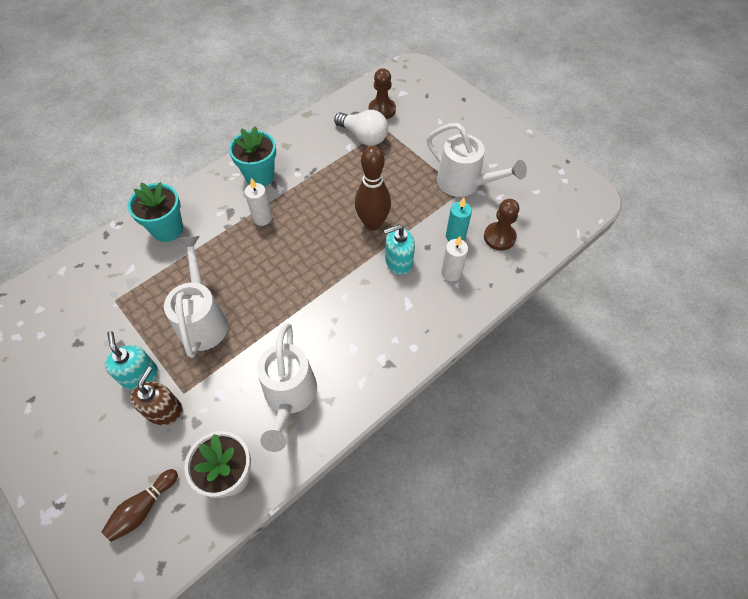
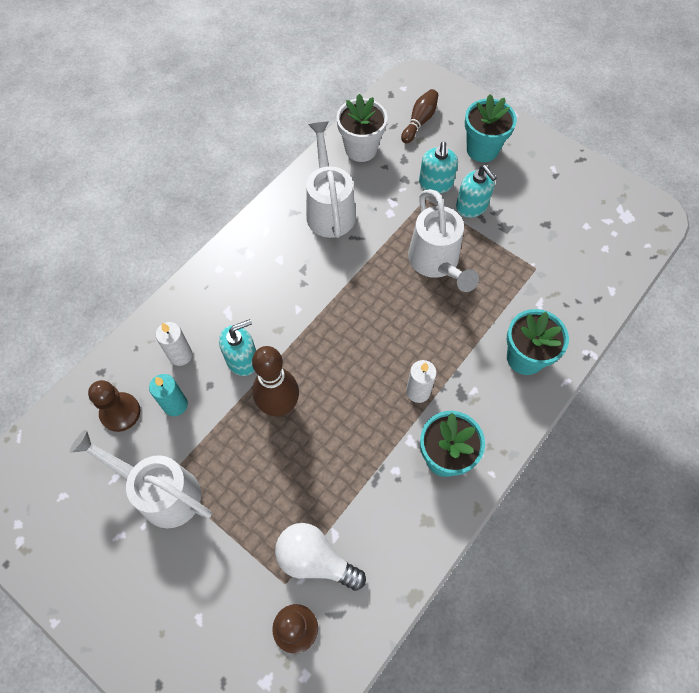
camera: 170 degrees right, 5 degrees up
(90, 449) = (482, 149): none -> turquoise flower pot
(164, 410) = (435, 183): brown soap dispenser -> turquoise soap dispenser

